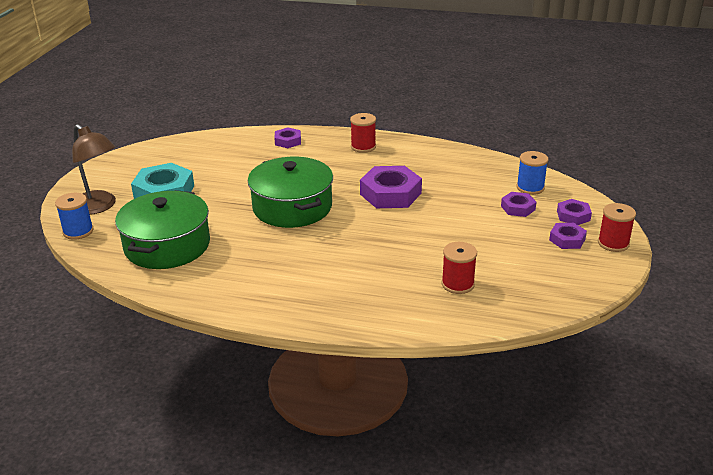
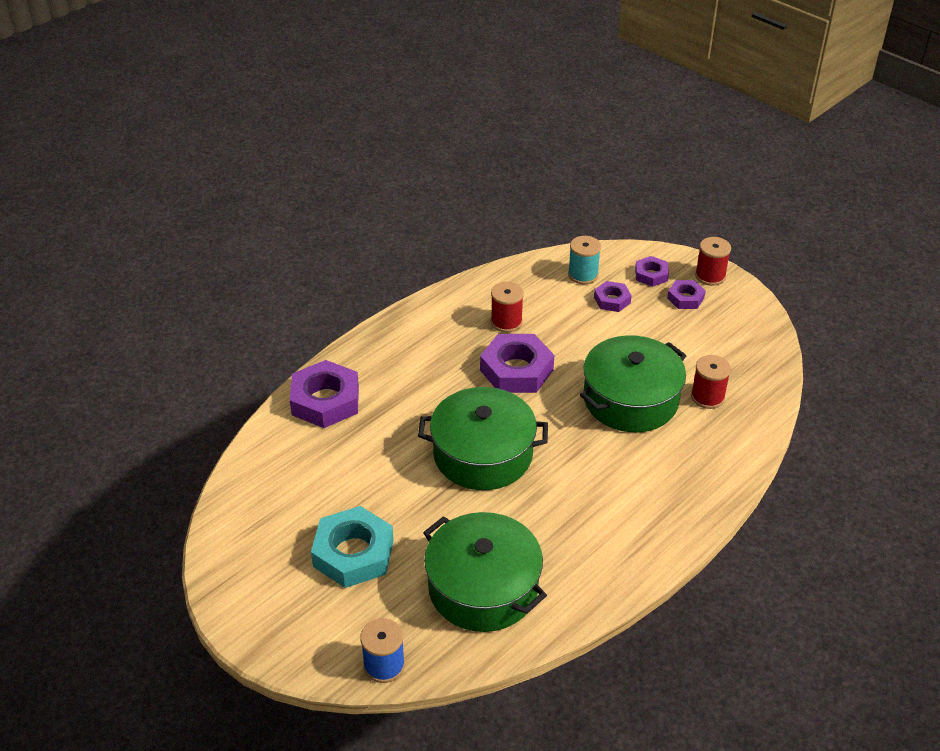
camera: 60 degrees left, 10 degrees up
(98, 207) = (337, 629): brown lamp -> none
(288, 141) = (325, 400): purple nut -> purple nut, size x1.86
(363, 147) = (397, 347): red spool -> red spool (506, 322)
(413, 249) = (630, 399): none -> green pot
(530, 187) = (583, 275): blue spool -> turquoise spool

